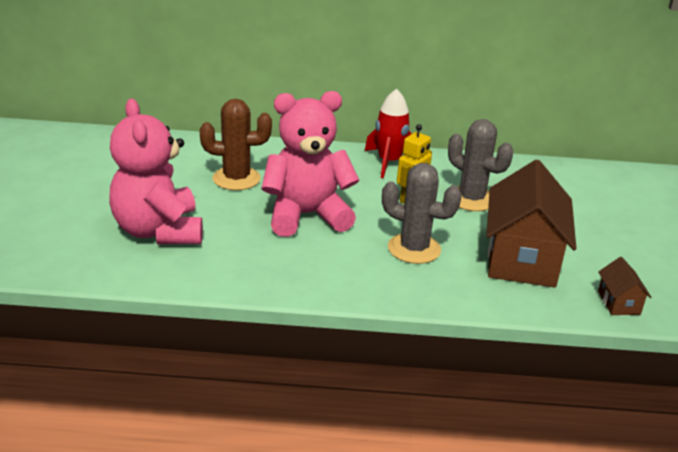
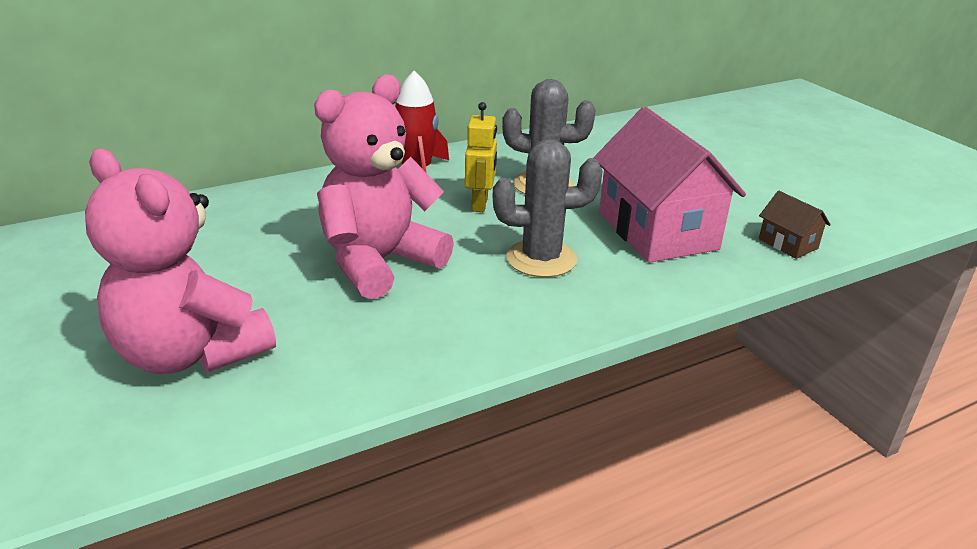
camera: 30 degrees left, 0 degrees up
(236, 179) = (243, 246): brown cactus -> none
(522, 258) = (657, 231): brown house -> pink house

